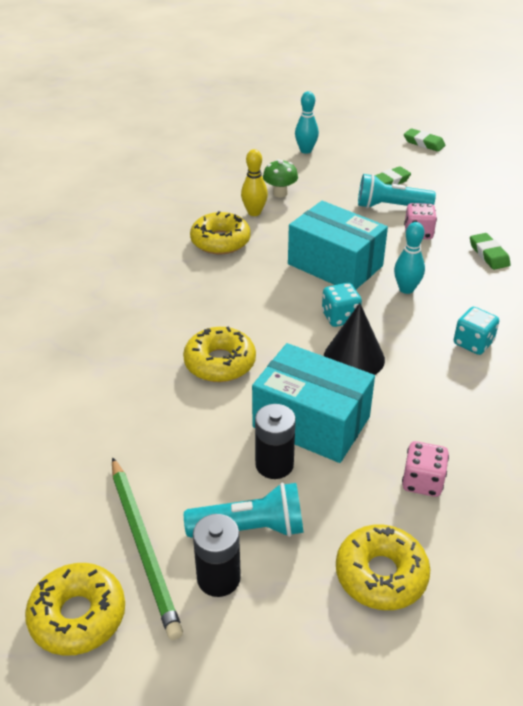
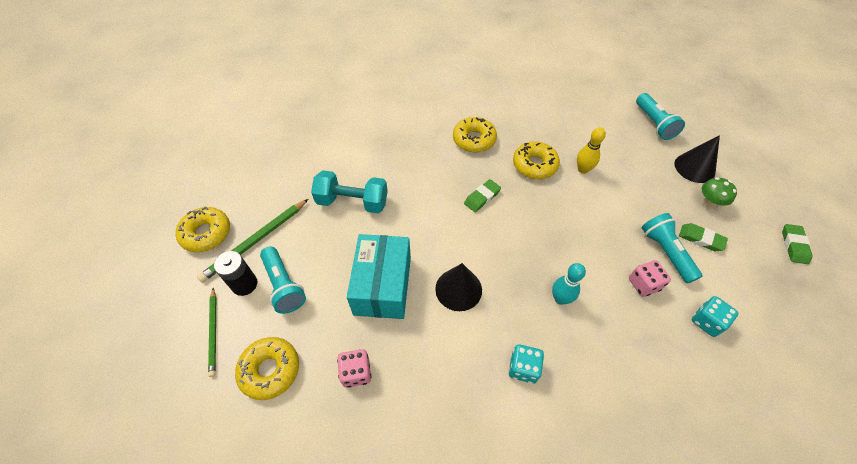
camera: 65 degrees right, 15 degrees up
(152, 414) = (352, 202): none -> turquoise dumbbell
(220, 363) = (412, 215): yellow donut -> yellow donut (474, 139)
(231, 147) = (654, 123): none -> turquoise flashlight
(274, 464) = (337, 279): black battery -> none
(280, 193) = (620, 174): green mushroom -> green mushroom (709, 203)
(285, 637) = (214, 332): none -> green pencil
(306, 150) = (694, 168): turquoise bowling pin -> black cone
(335, 265) = (557, 241): turquoise box -> none
(340, 317) = (497, 265): turquoise dice -> turquoise dice (706, 321)
(489, 254) = (656, 350): green eraser -> green eraser (482, 197)

